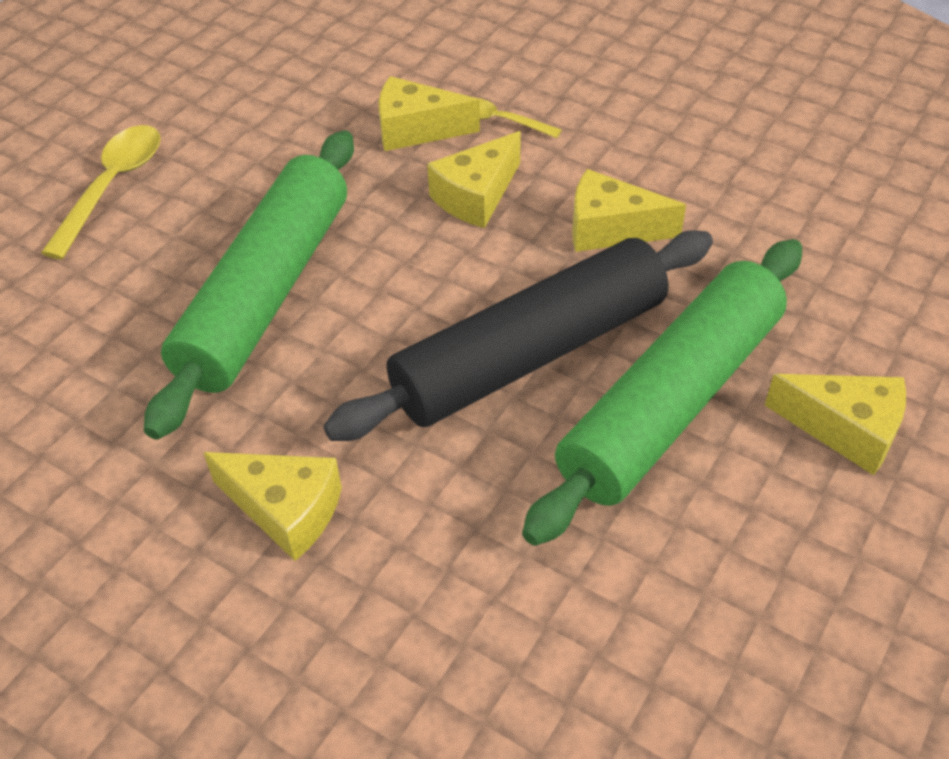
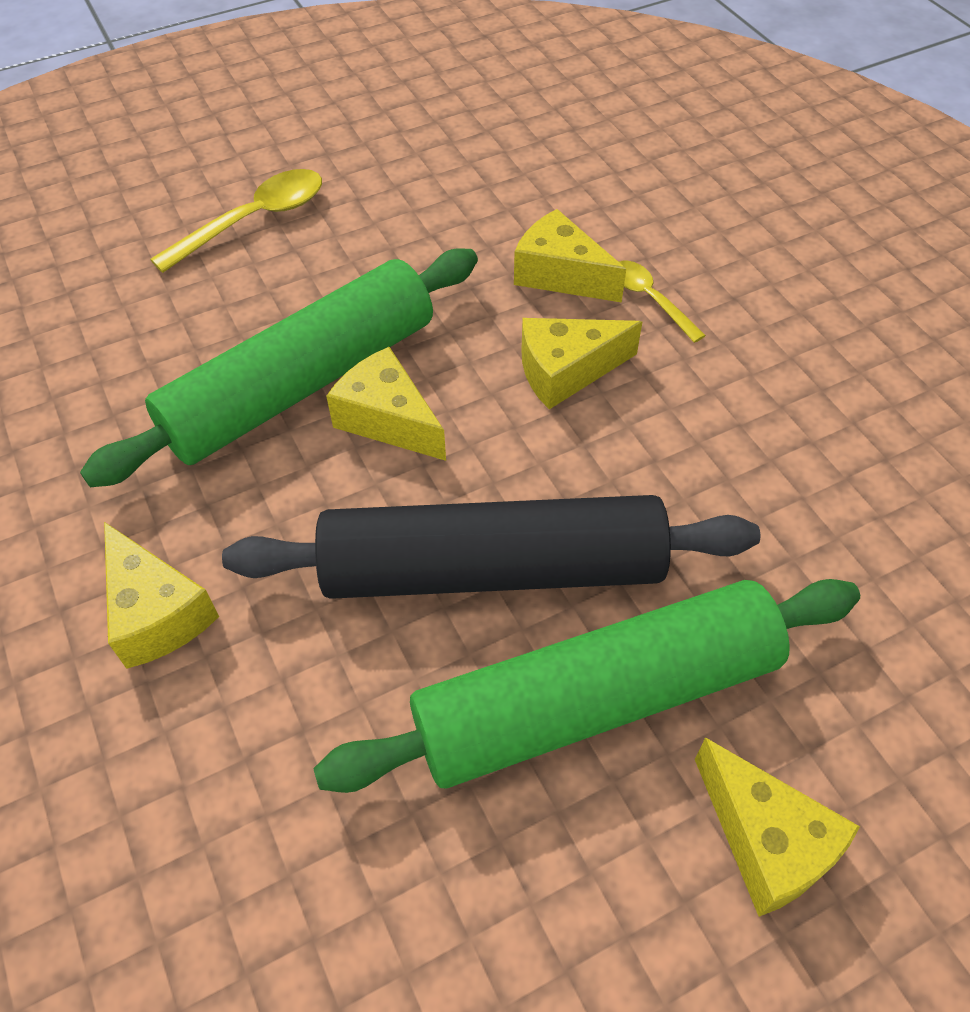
camera: 30 degrees right, 5 degrees up
(610, 229) = (676, 469): yellow cheese -> yellow cheese (388, 419)

